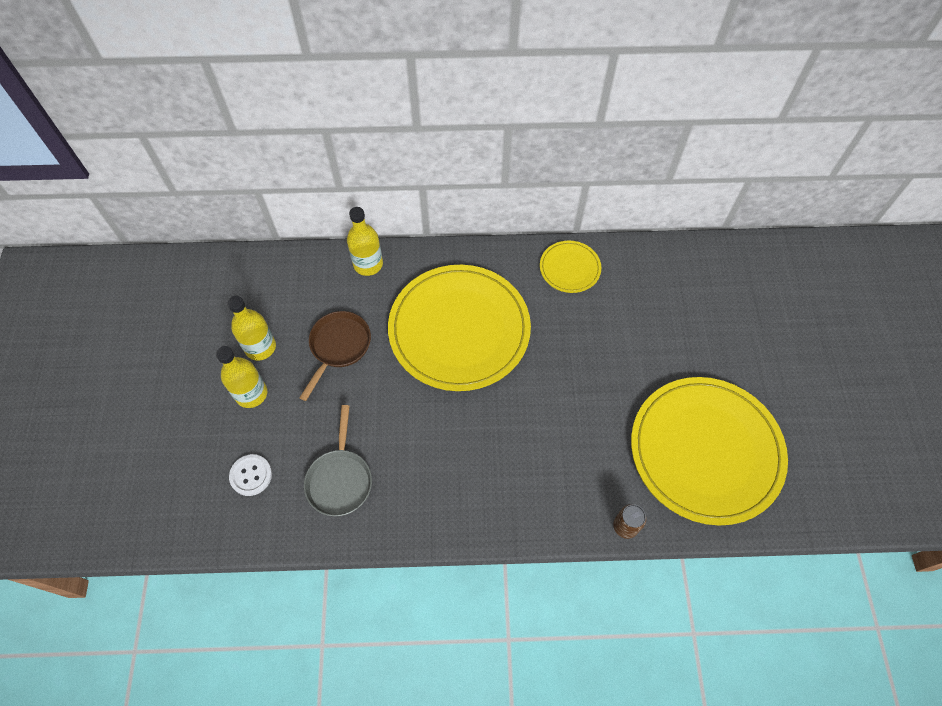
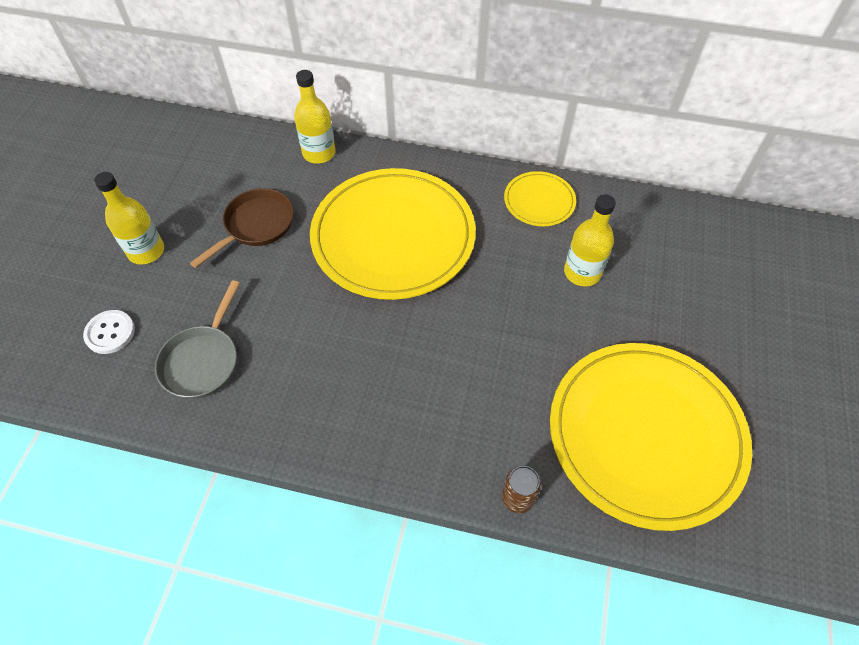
camera: 15 degrees right, 5 degrees down
(260, 347) = (175, 208): yellow bottle -> yellow bottle (582, 272)

